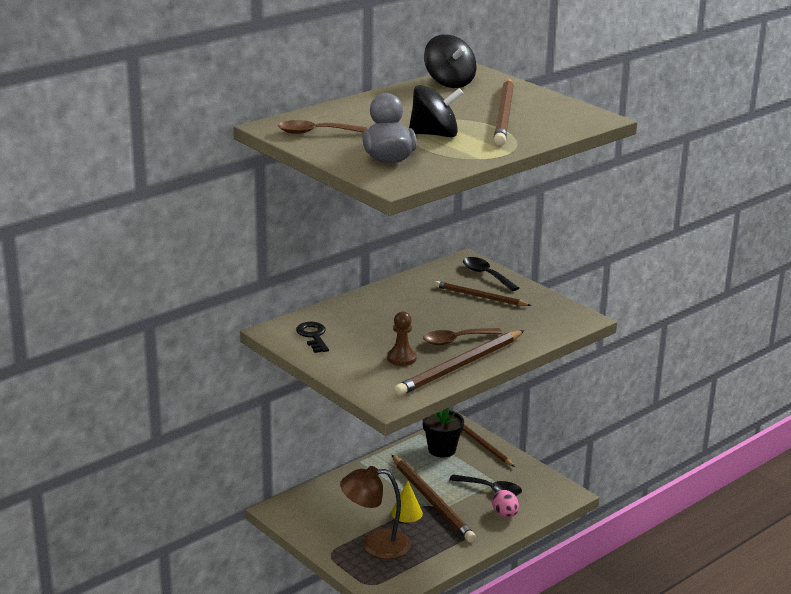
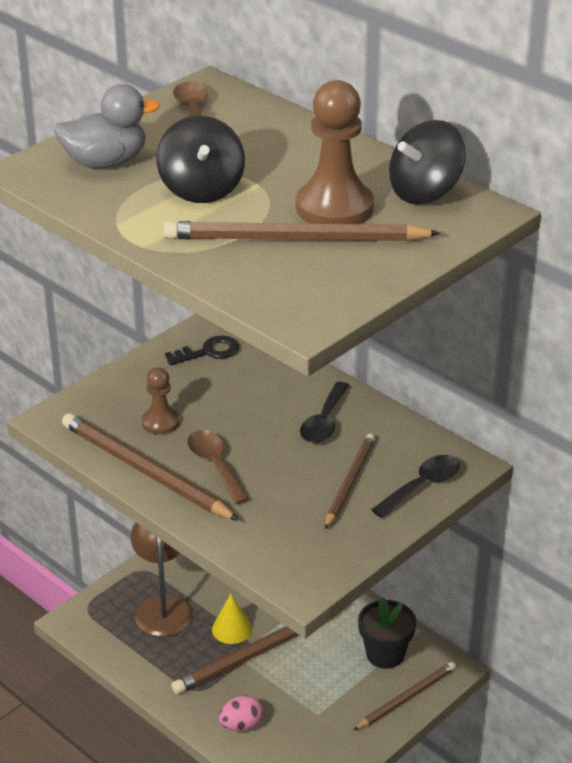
camera: 85 degrees right, 10 degrees up
(465, 104) = (334, 208): none -> brown pawn
(490, 489) = (297, 708): black spoon -> black spoon (324, 422)

